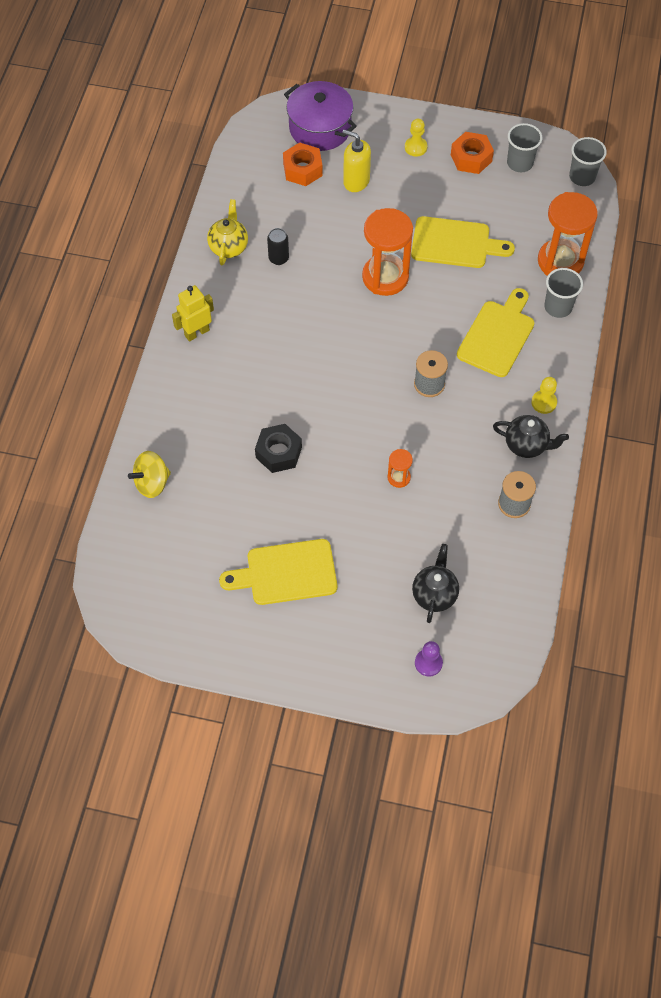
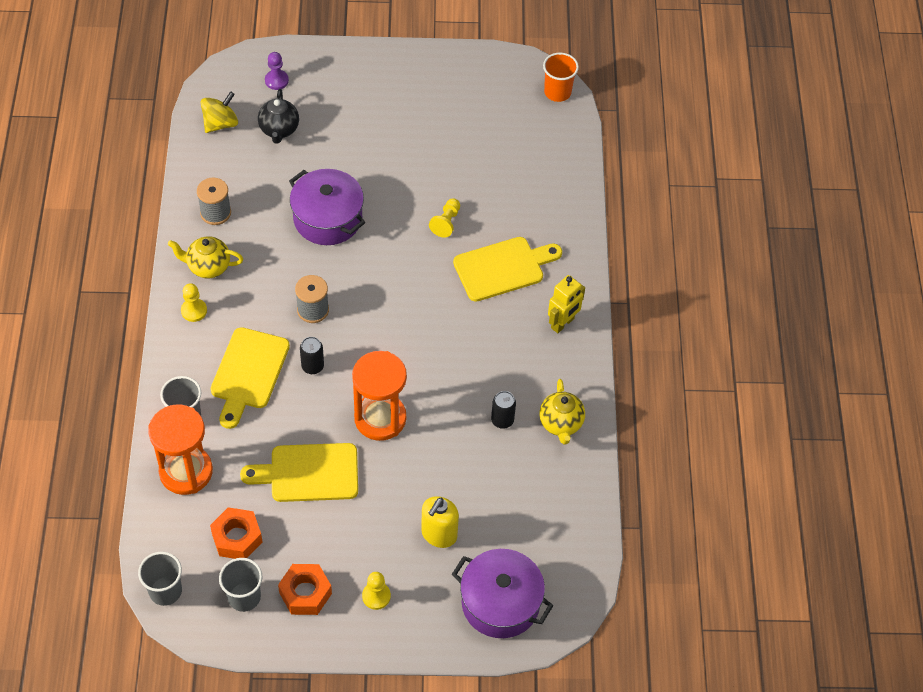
camera: 165 degrees right, 5 degrees down
(112, 590) = (557, 92): none -> orange cup
(152, 483) = (555, 178): yellow spinning top -> yellow spinning top (220, 123)
(279, 452) = (446, 222): black nut -> yellow pawn
(286, 573) = (412, 126): yellow cutting board -> yellow cutting board (503, 268)
(302, 169) = (506, 539): orange nut -> orange nut (237, 538)
(356, 181) = (439, 534): yellow soap dispenser -> yellow soap dispenser turned 105 degrees clockwise
(399, 477) = (327, 218): orange hourglass -> purple pot
(438, 331) = (312, 366): none -> black can
(526, 445) = (208, 267): black teapot -> yellow teapot

